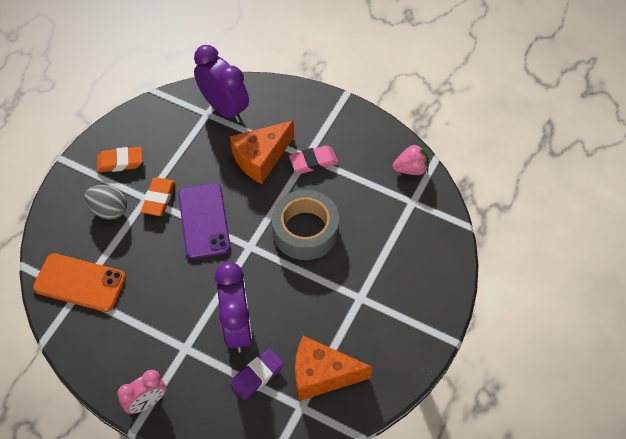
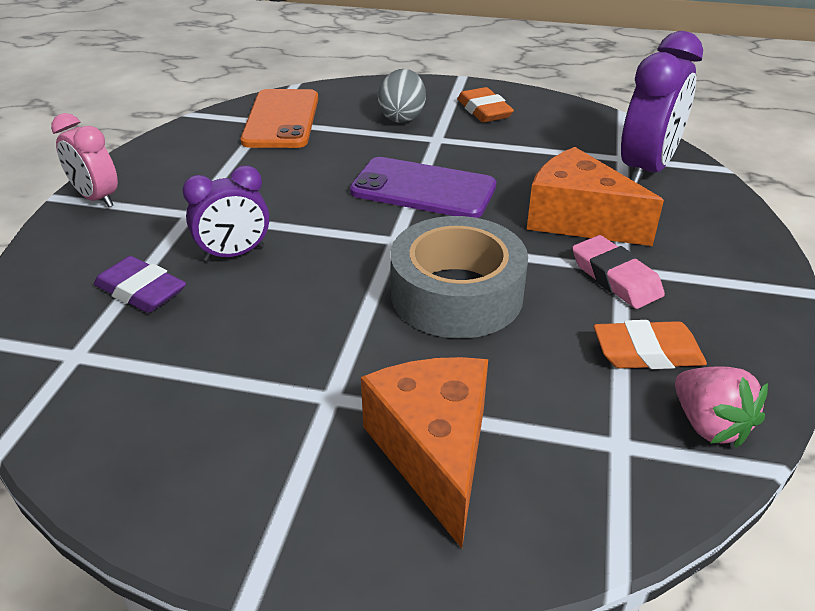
camera: 75 degrees right, 20 degrees down
(158, 199) = (441, 147): orange eraser -> orange eraser (647, 352)
(204, 221) = (423, 189): purple phone -> purple phone turned 45 degrees clockwise
(237, 327) = (234, 254): purple clock -> purple clock, size x0.62
(322, 375) = (142, 370): orange cheese -> orange cheese (434, 453)

